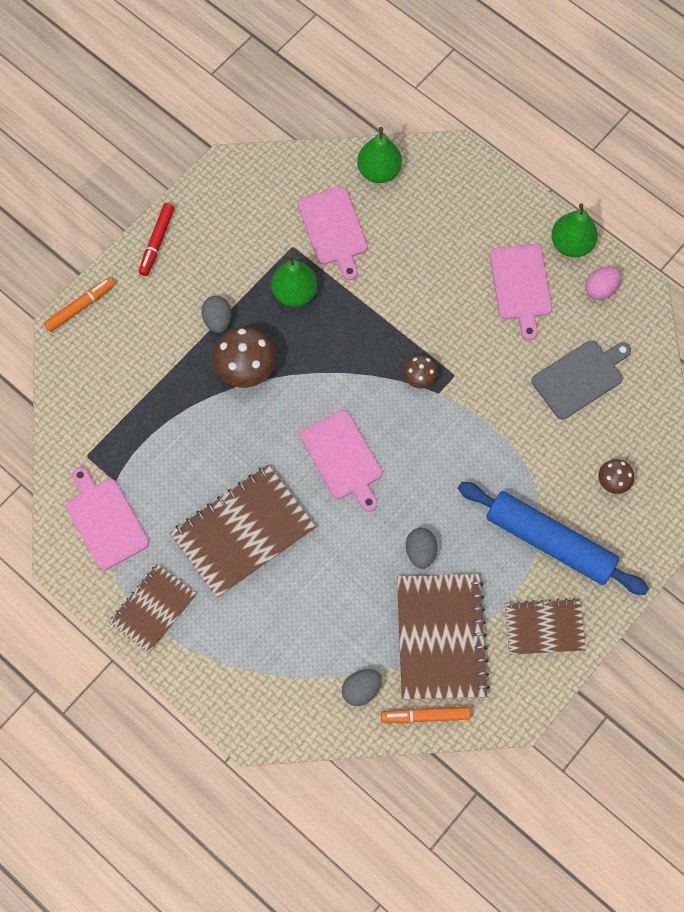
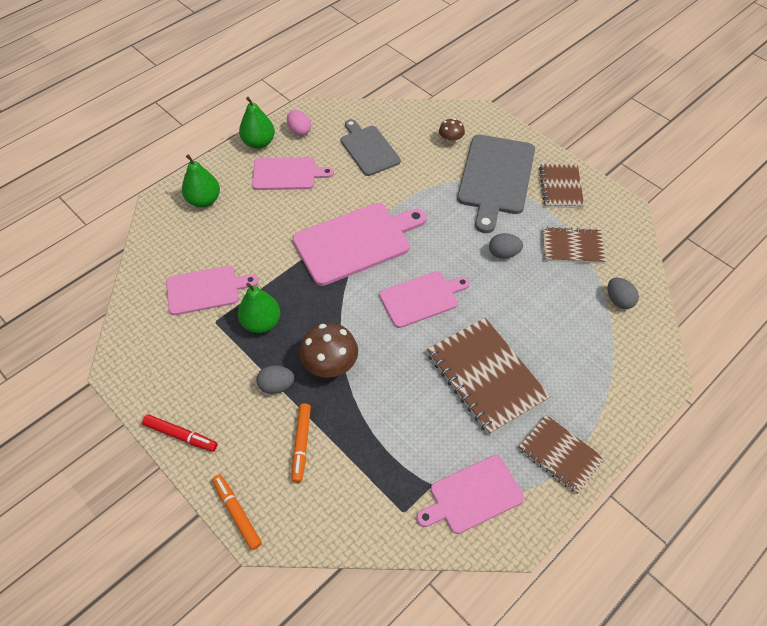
camera: 85 degrees left, 15 degrees down
(379, 171) = (159, 253): green pear -> green pear (204, 200)
(419, 378) = (356, 242): brown mushroom -> pink cutting board
(425, 716) = (635, 261): orange marker -> orange marker (301, 444)
(441, 637) = (572, 247): brown notebook -> brown notebook, size x0.62
(549, 542) = (495, 178): blue rolling pin -> grey cutting board

